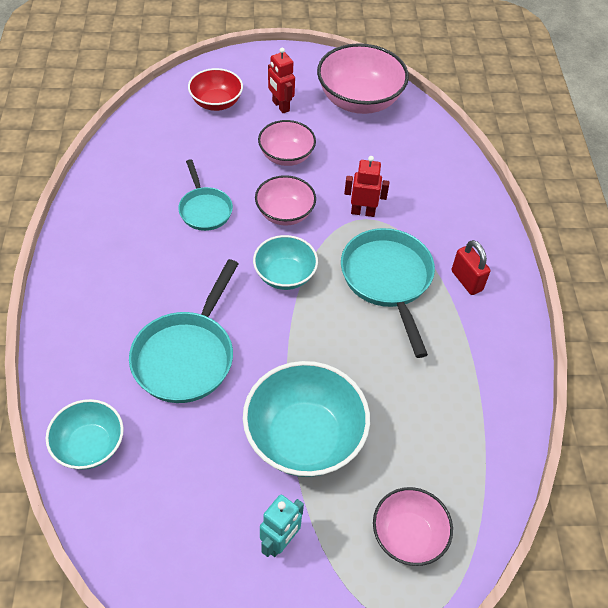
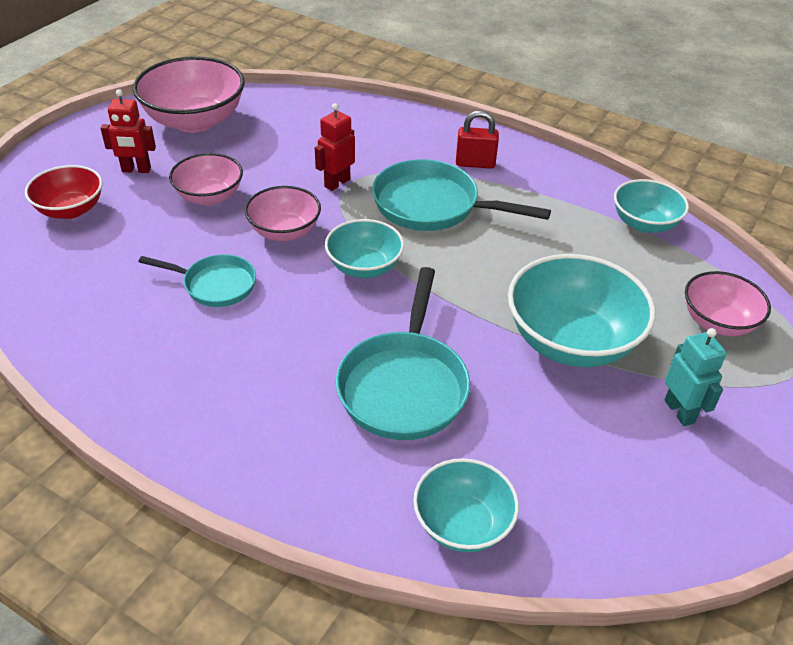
camera: 55 degrees left, 10 degrees down
(186, 356) = (404, 385): turquoise pan -> turquoise pan turned 45 degrees clockwise
(495, 432) = (644, 223): none -> turquoise bowl

